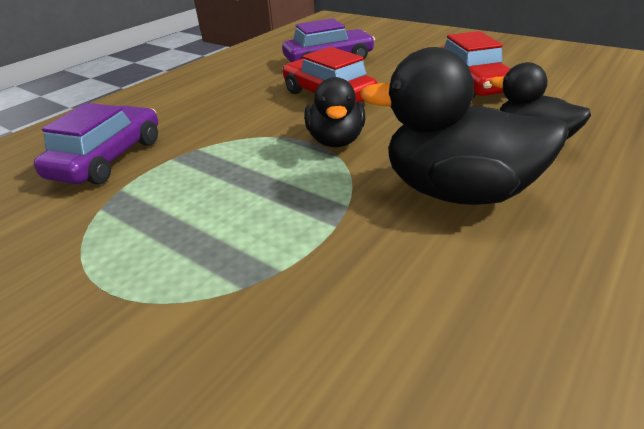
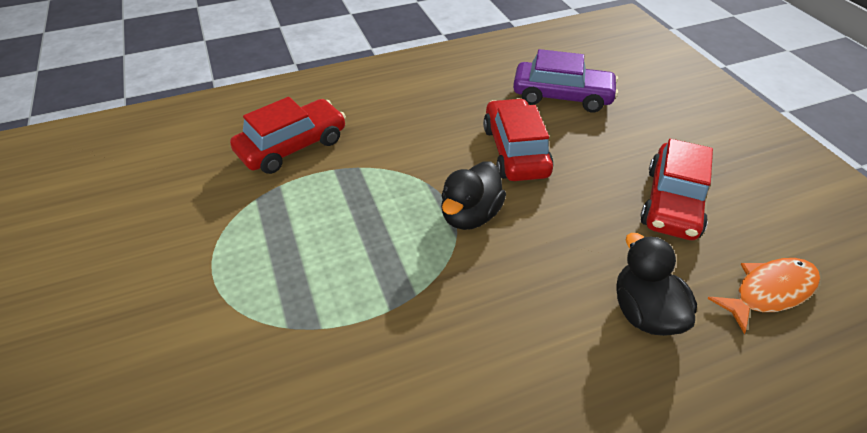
camera: 30 degrees right, 10 degrees up
(108, 159) = (292, 146): purple car -> red car
(457, 192) = (512, 331): black duck -> none
(586, 102) = (769, 292): none -> orange fish

